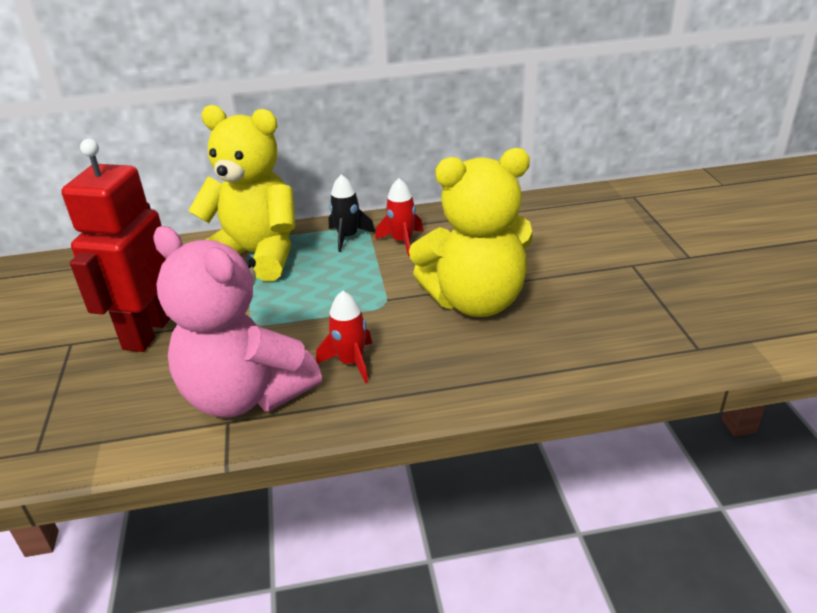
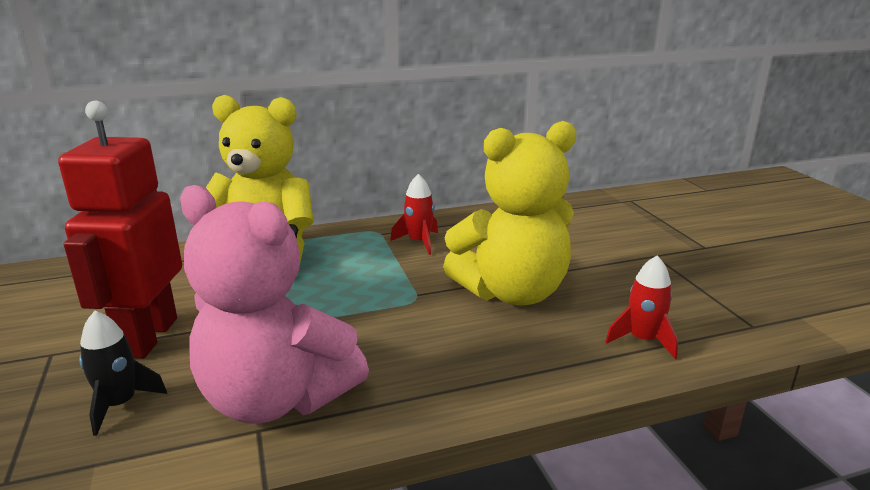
camera: 10 degrees left, 10 degrees down
(348, 237) = (361, 240): black rocket -> black rocket (119, 404)
(351, 362) = (394, 357): red rocket -> red rocket (643, 340)

